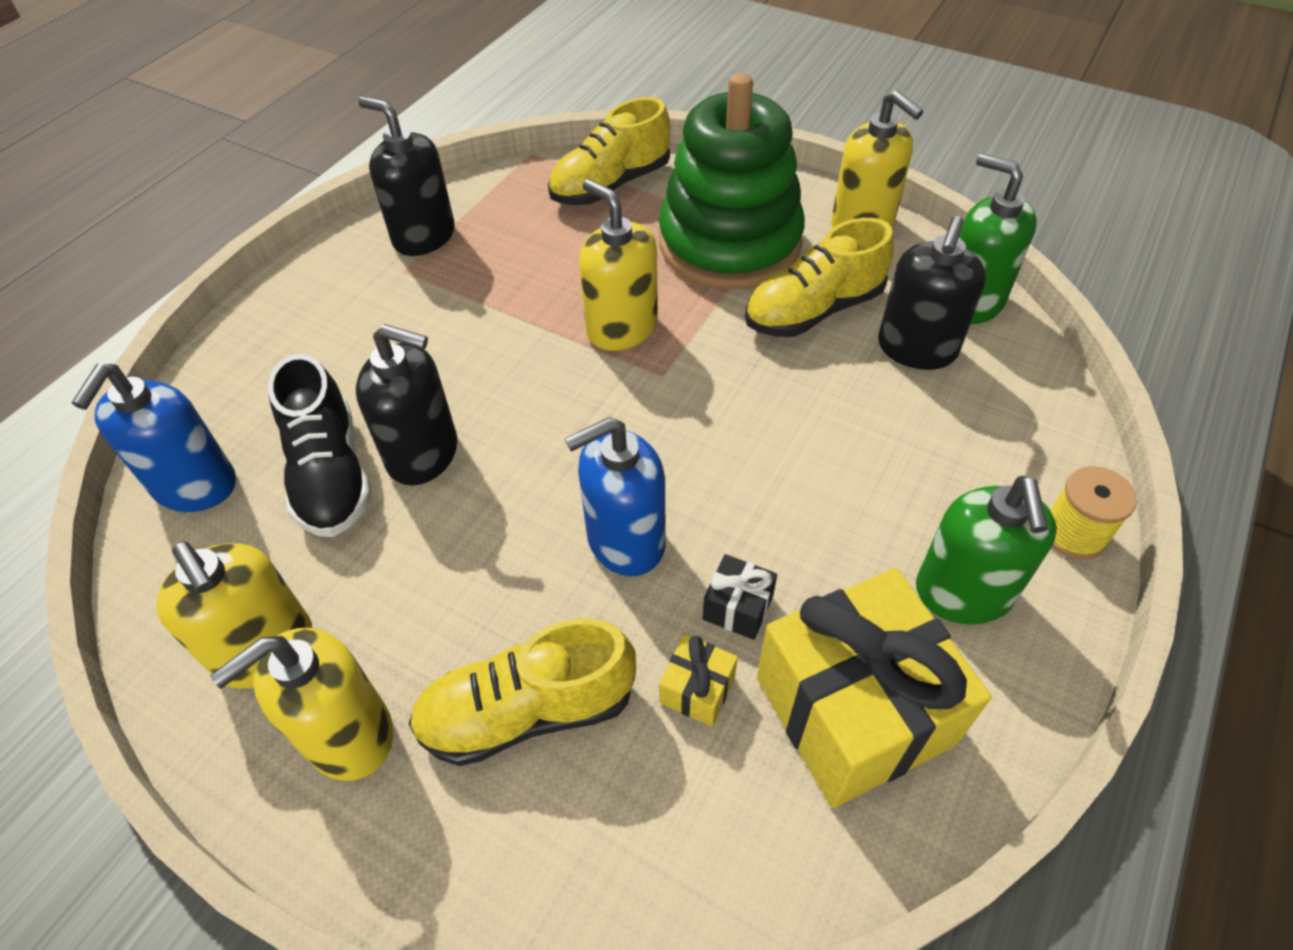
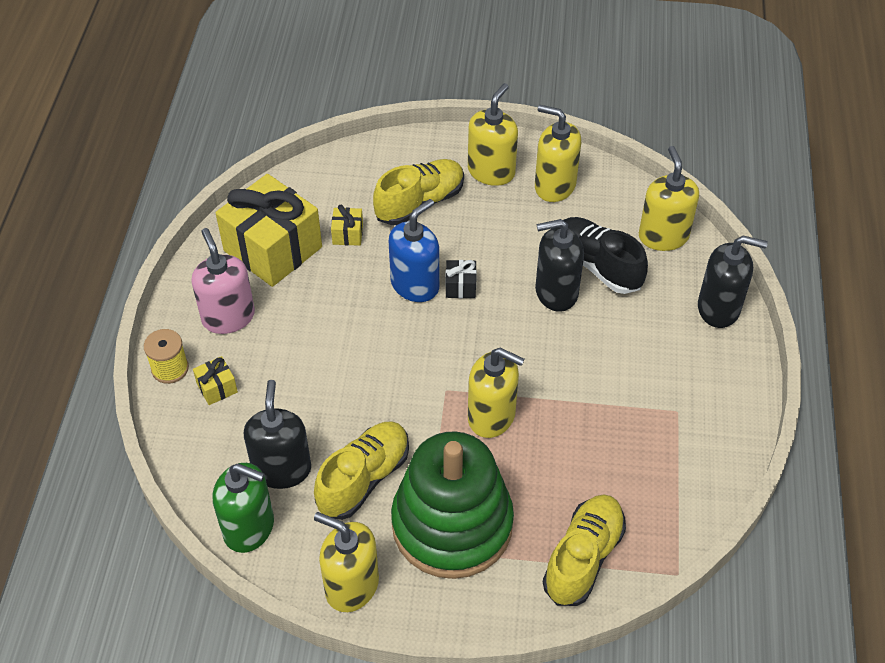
camera: 155 degrees right, 0 degrees up
(195, 486) = (663, 236): blue soap dispenser -> yellow soap dispenser
(424, 236) = (690, 447): black soap dispenser -> black soap dispenser (719, 308)
(738, 607) = (342, 273): black gift -> black gift (460, 286)
(963, 593) = (228, 317): green soap dispenser -> pink soap dispenser
(996, 479) = (217, 388): none -> yellow gift

